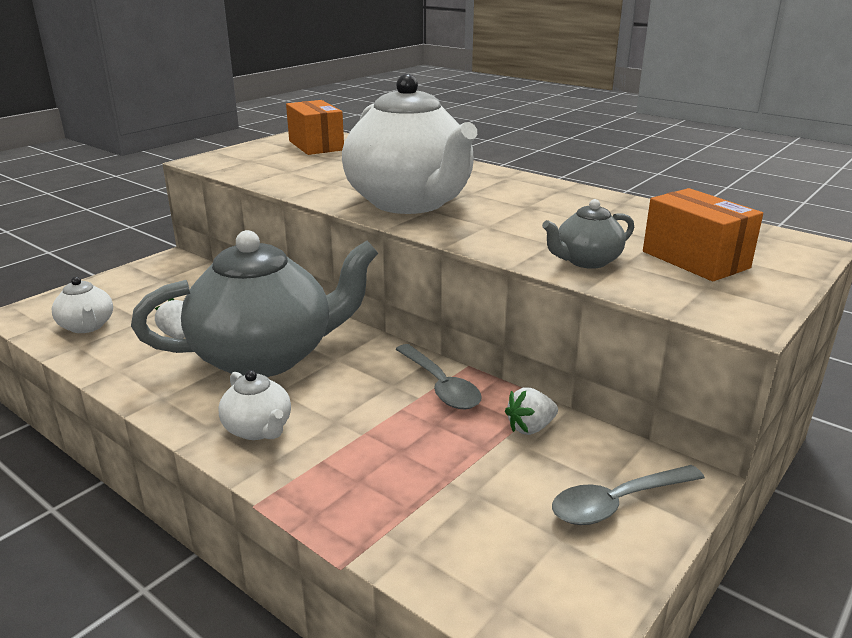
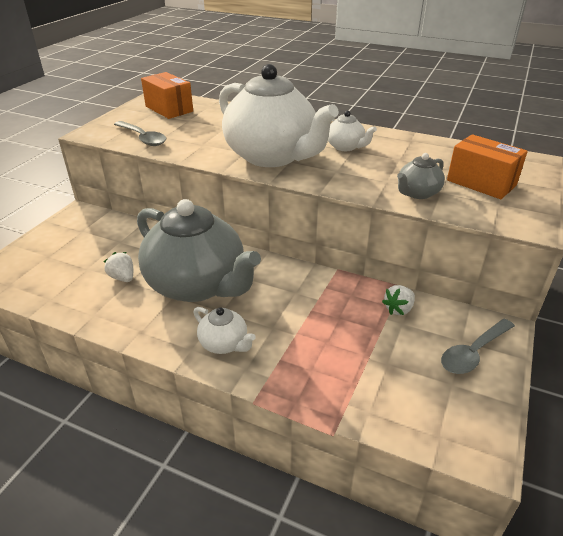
camera: 15 degrees left, 10 degrees up
(87, 326) = (46, 281): white teapot -> white teapot (345, 147)
(266, 356) = (197, 285): grey teapot -> grey teapot turned 75 degrees clockwise
(440, 386) = (328, 288): grey spoon -> grey spoon (143, 138)

